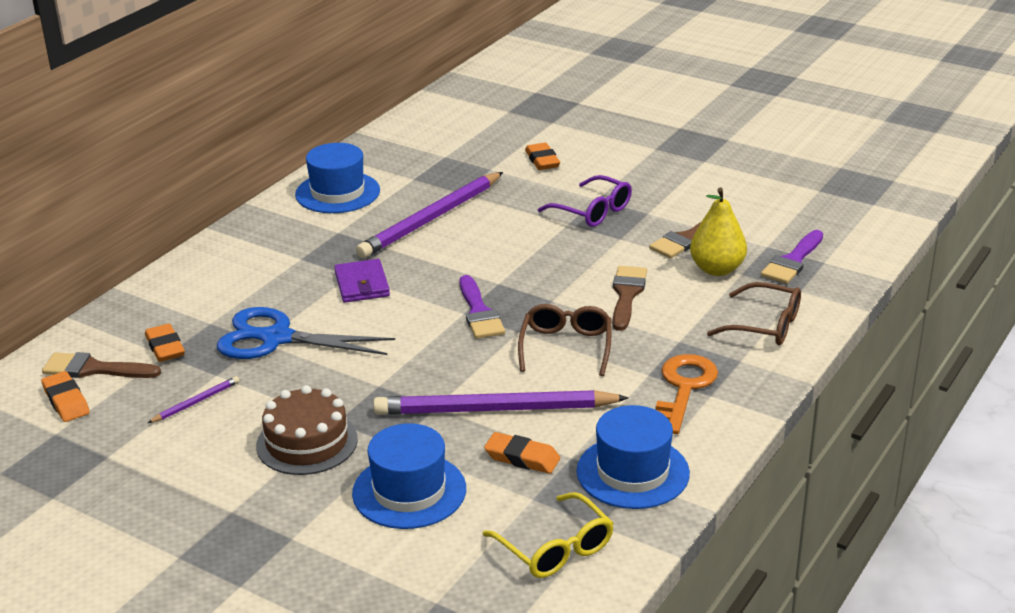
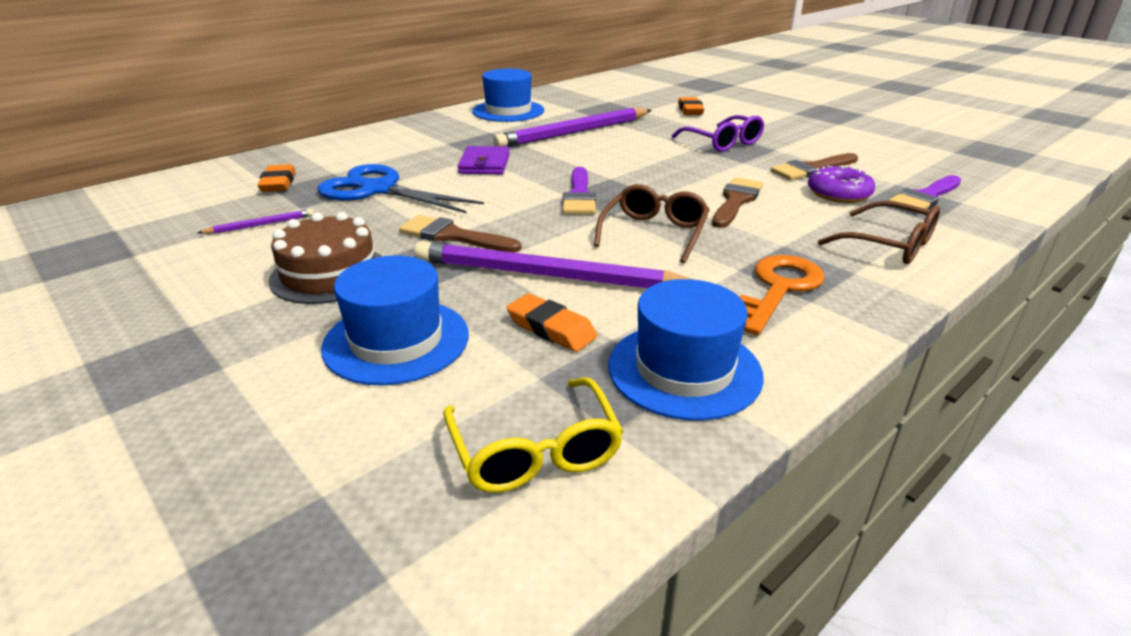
camera: 15 degrees right, 0 degrees up
(66, 401) = (154, 208): orange eraser -> none
(94, 369) = (204, 189): brown brush -> brown brush (453, 236)
(717, 269) = (838, 194): yellow pear -> purple donut

